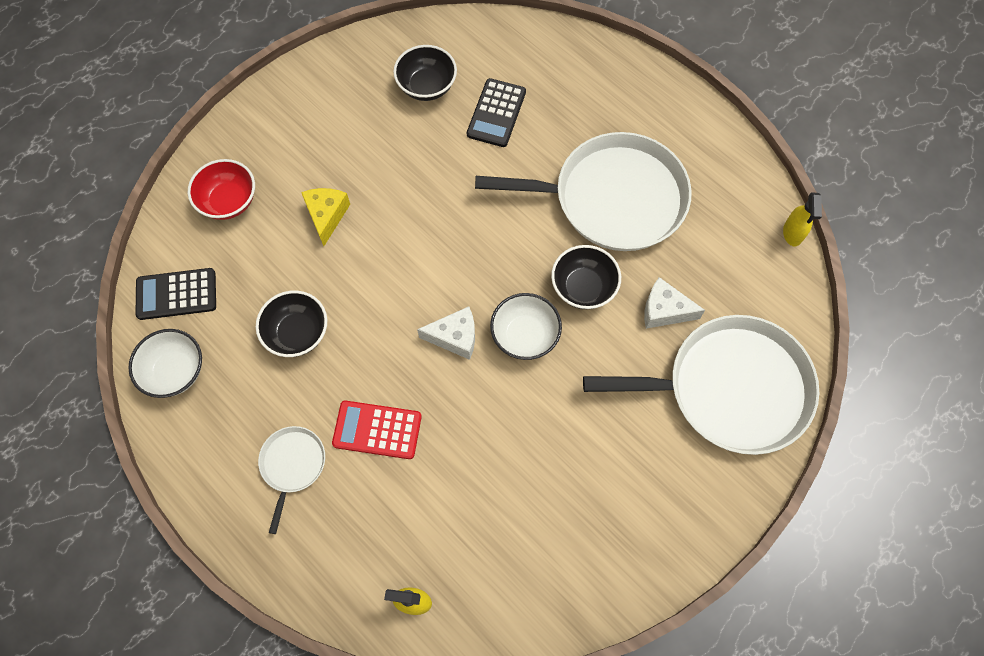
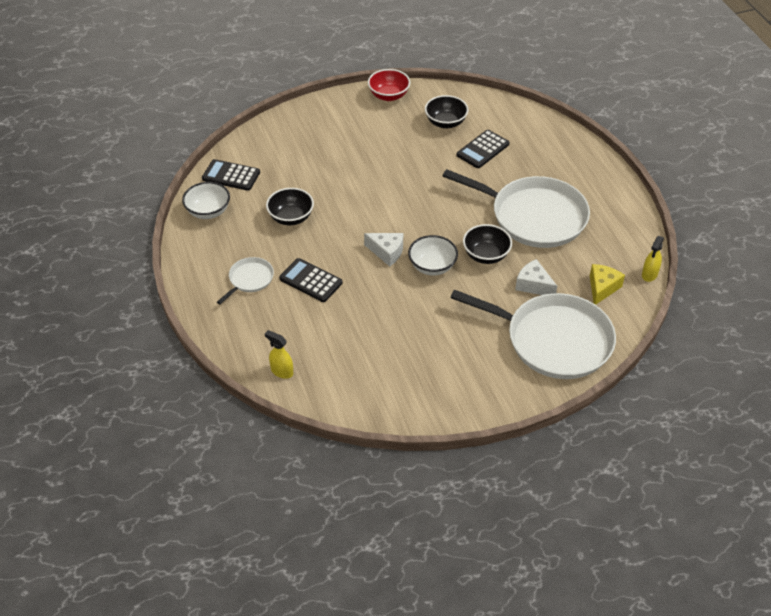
camera: 25 degrees right, 20 degrees down
(229, 201) = (288, 141): red bowl -> red bowl (389, 96)
(326, 216) = (343, 167): yellow cheese -> yellow cheese (602, 288)
(377, 430) = (311, 281): red calculator -> black calculator

